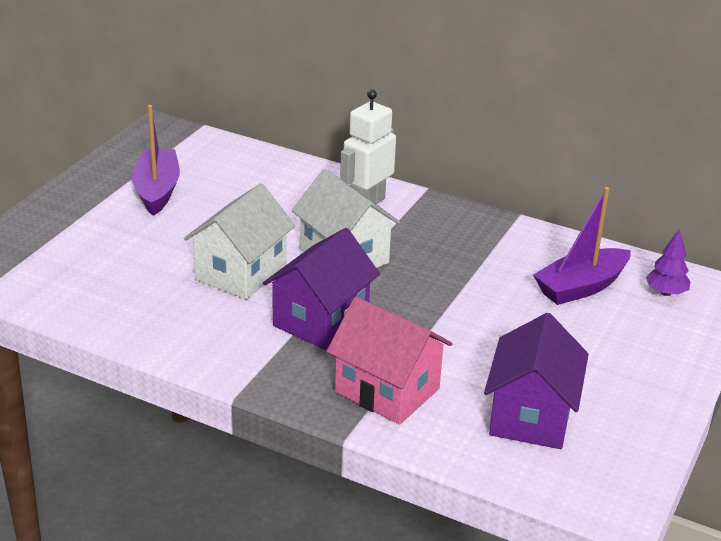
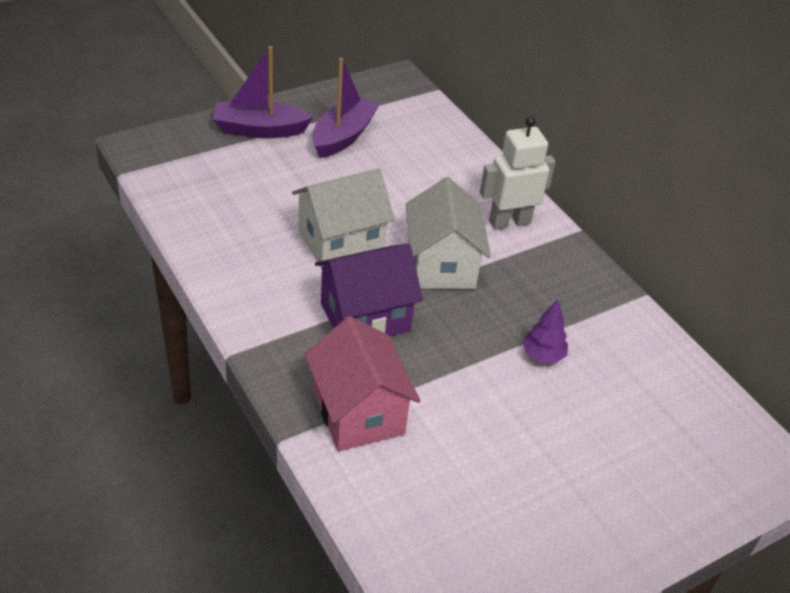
camera: 30 degrees right, 10 degrees up
(531, 416) = (462, 506): purple house -> none
(581, 287) = (636, 397): purple boat -> purple boat (259, 130)
(666, 293) = (719, 445): purple tree -> purple tree (543, 355)

